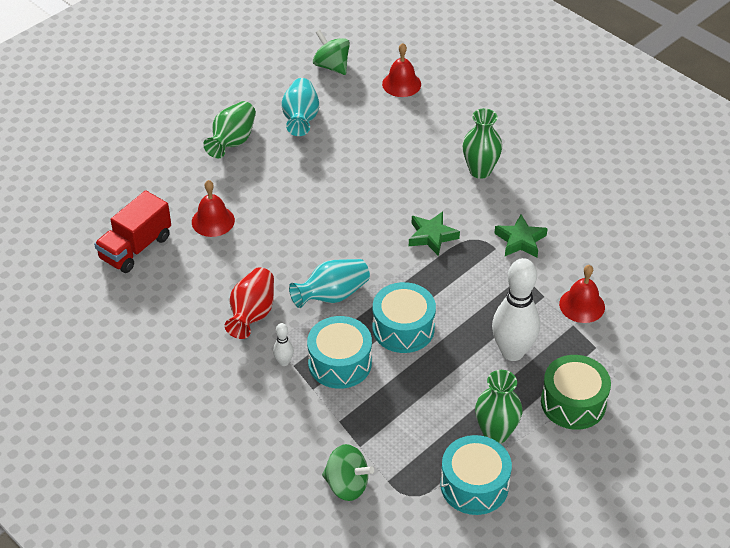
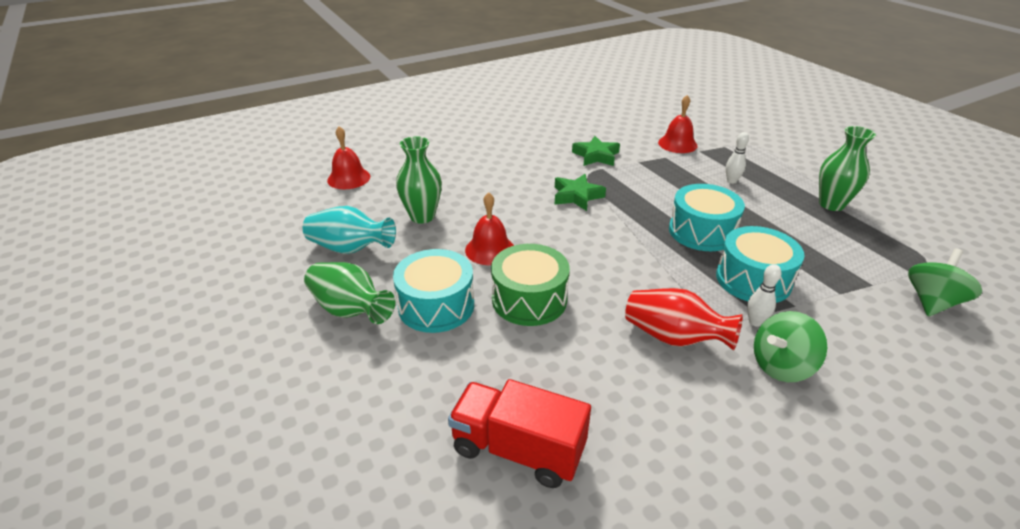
camera: 75 degrees left, 10 degrees down
(135, 248) = (518, 449): red truck -> red truck turned 150 degrees clockwise
(213, 221) = (493, 350): red bell -> red bell (490, 249)
(331, 66) = (280, 214): green spinning top -> green spinning top (781, 366)
(332, 295) = (649, 269): turquoise vase -> none
(474, 485) = (898, 225): turquoise drum -> turquoise drum (436, 305)
(480, 171) = (499, 159): green vase -> green vase (422, 216)
(512, 352) = (731, 181): white bowling pin -> white bowling pin, size x0.44
(573, 402) = (787, 165): green drum -> green drum (529, 299)

